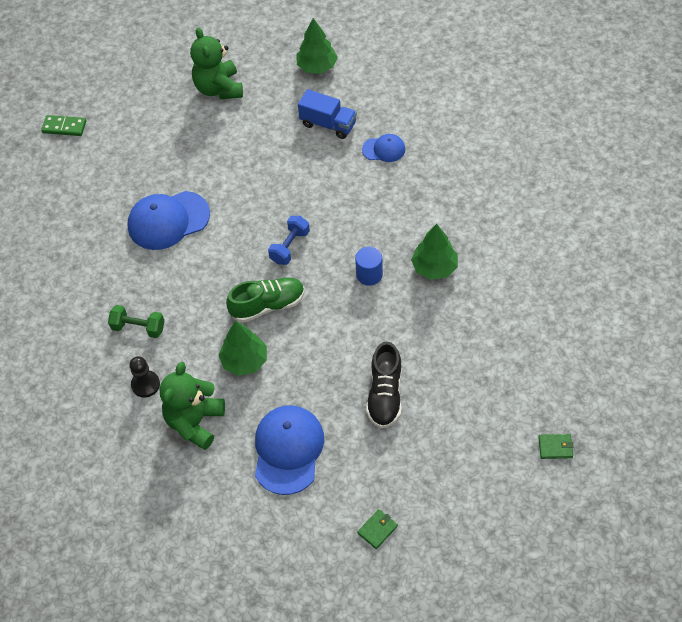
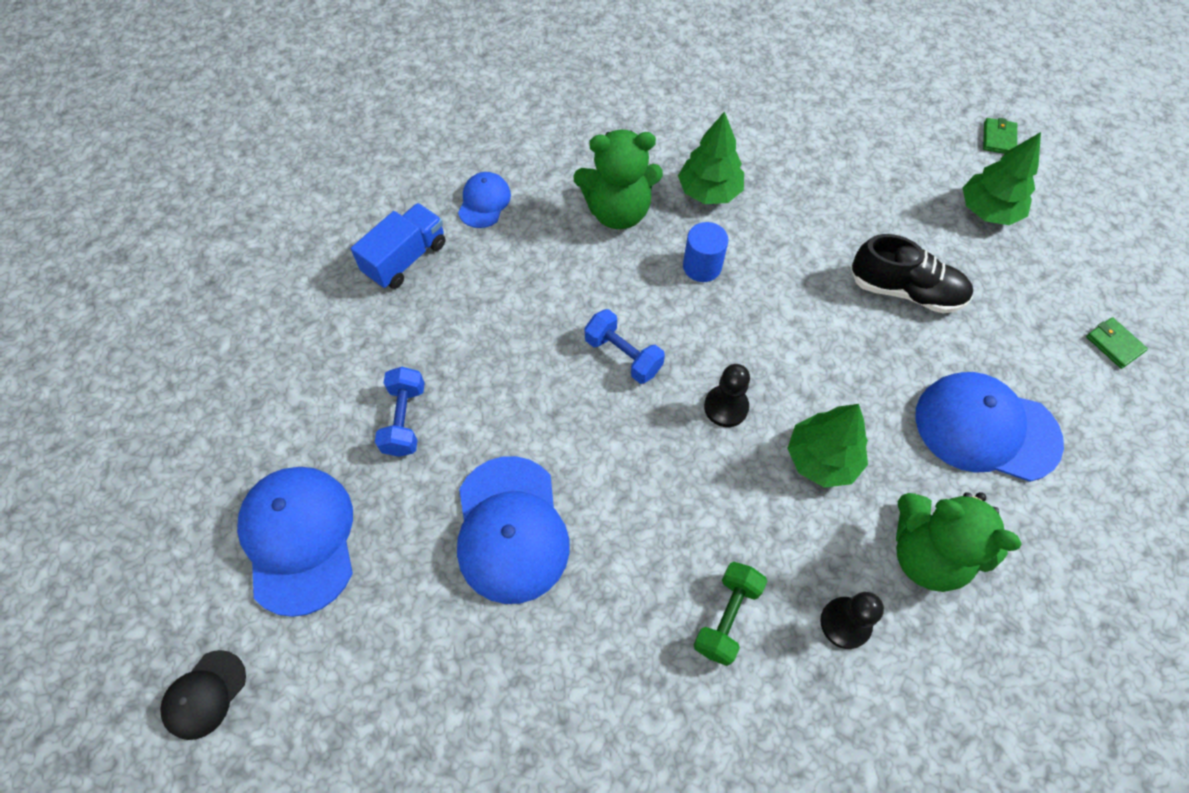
camera: 80 degrees left, 5 degrees up
(64, 127) = (204, 694): green domino -> black cap
(145, 135) = (299, 539): none -> blue cap
(219, 88) = (253, 397): green teddy bear -> green teddy bear (618, 211)
(221, 156) = (404, 420): none -> blue dumbbell
(267, 305) = (726, 407): green shoe -> black pawn
(317, 66) = (282, 249): green tree -> green tree (988, 211)

